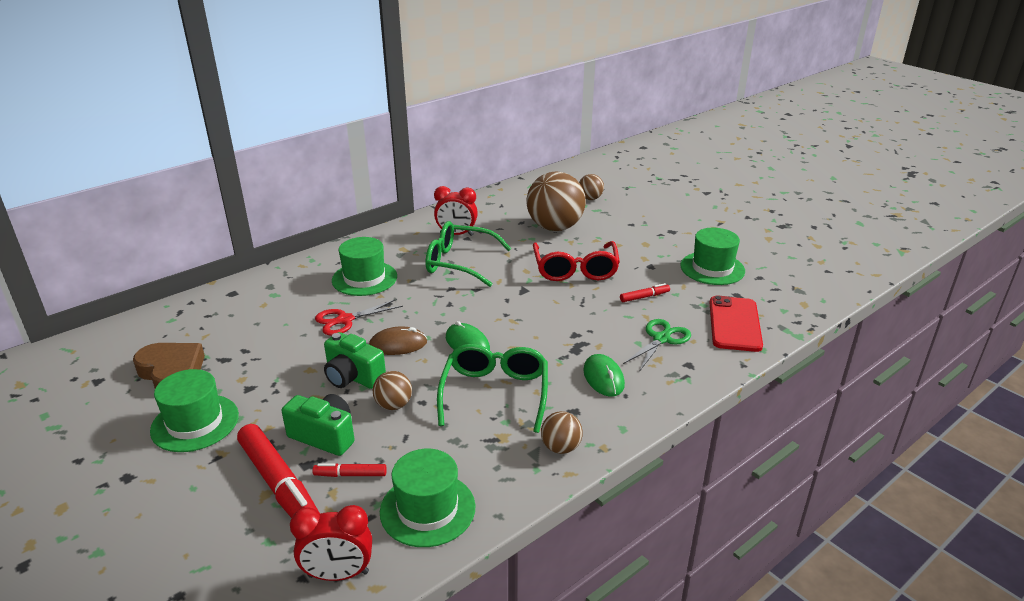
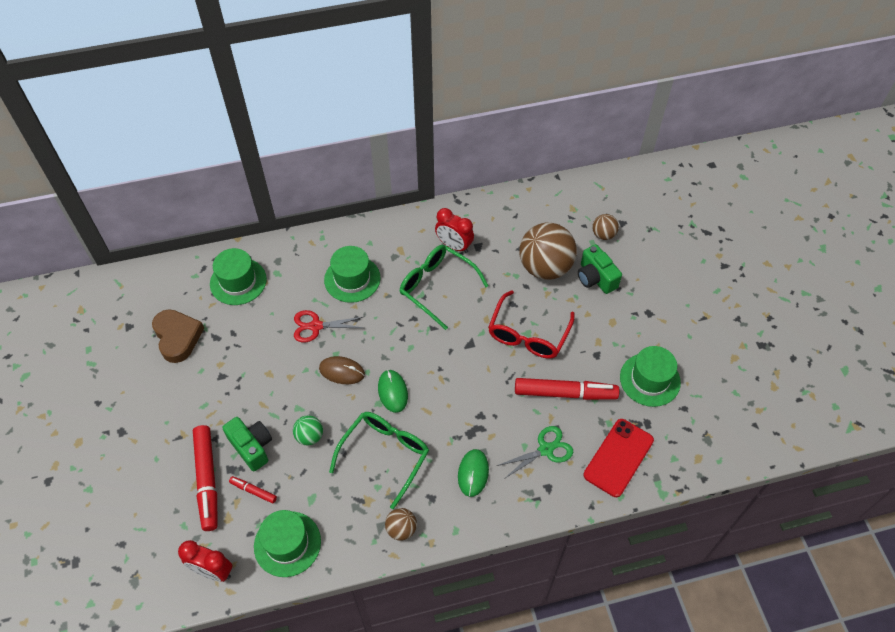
camera: 25 degrees right, 25 degrees up
(195, 423) = (176, 397): green hat -> green hat (238, 281)
(353, 377) = (295, 394): green camera -> green camera (595, 278)
(394, 405) = (309, 436): brown ball -> green ball
(644, 297) = (564, 393): red marker -> red marker, size x2.11

